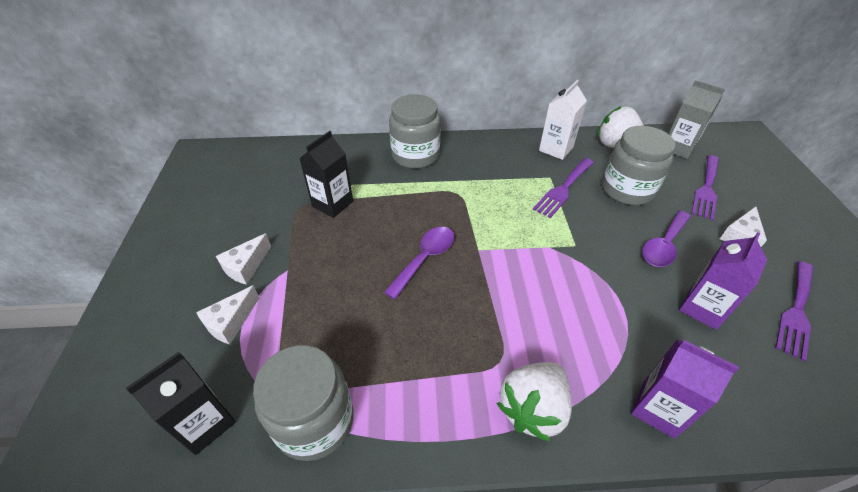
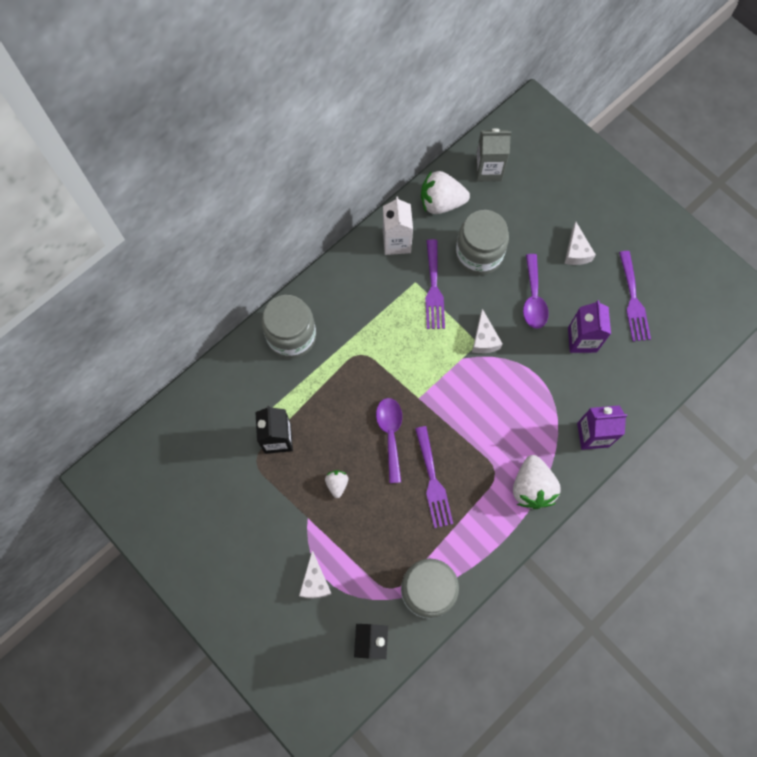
camera: 40 degrees left, 25 degrees up
(246, 267) = (277, 539): white cheese -> white cheese (484, 339)
(339, 263) = (337, 484): none -> white strawberry
(706, 189) = (532, 211): purple fork -> purple fork (433, 481)

